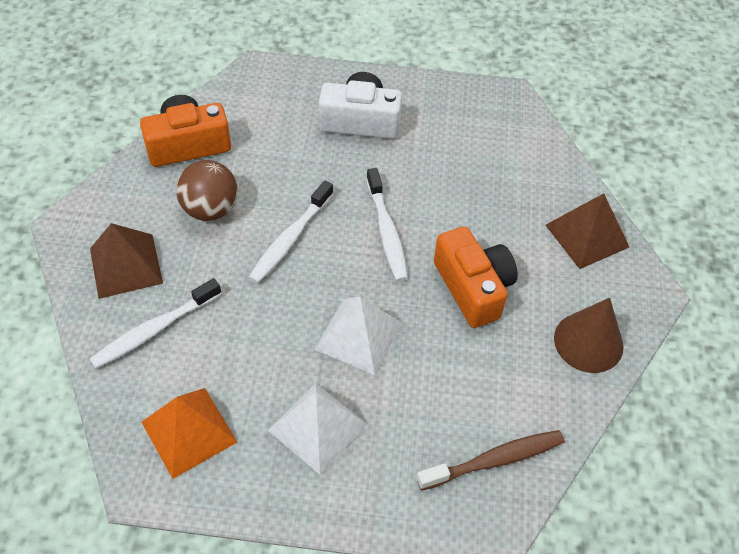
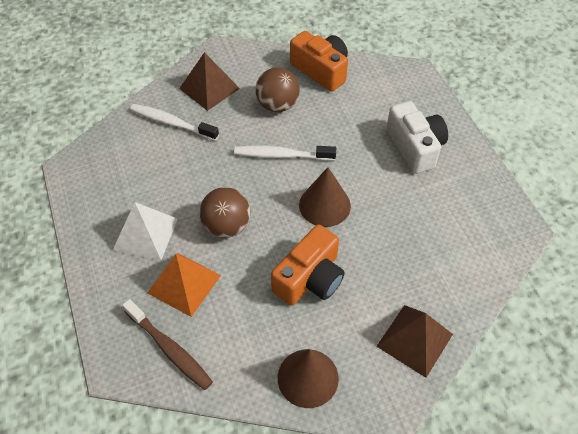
camera: 65 degrees right, 0 degrees up
(189, 432) = (111, 172): orange pyramid -> orange pyramid (184, 284)
(358, 335) = (227, 226): white pyramid -> brown ball
(386, 232) = (324, 205): white toothbrush -> brown cone

